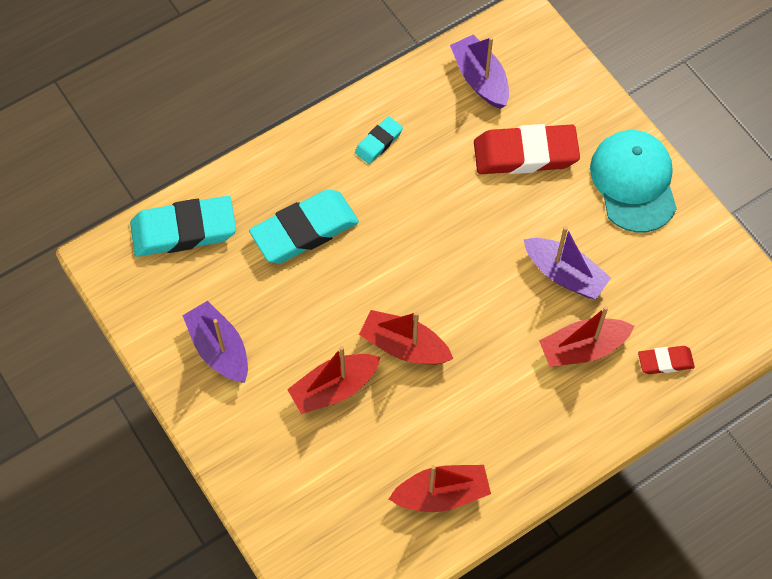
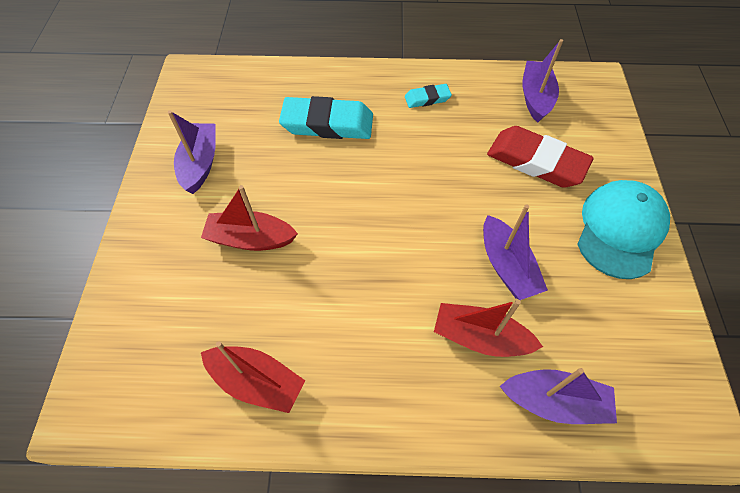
camera: 35 degrees right, 5 degrees down
(184, 230) = (250, 82): turquoise eraser -> none
(404, 346) = (330, 241): red boat -> none
(665, 361) = (554, 401): red eraser -> purple boat

